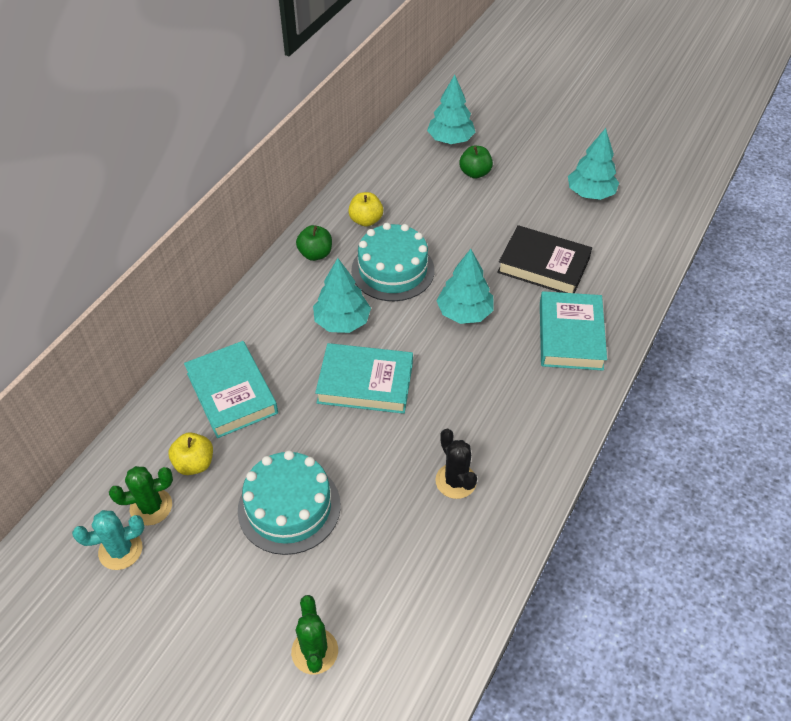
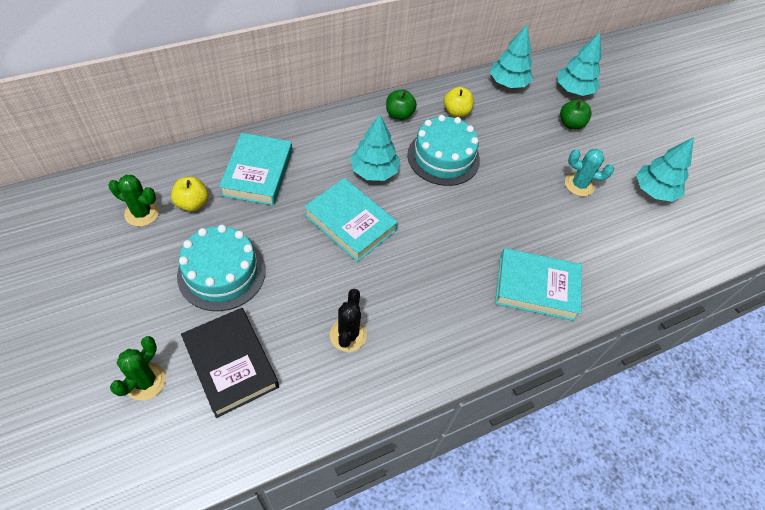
camera: 30 degrees right, 5 degrees up
(120, 550) = (100, 228): turquoise cactus -> turquoise cactus (579, 185)
(464, 313) = (468, 219): turquoise tree -> turquoise tree (508, 83)
(543, 265) = (563, 222): black book -> black book (231, 364)
(570, 335) = (536, 287): turquoise book -> turquoise book turned 60 degrees clockwise

